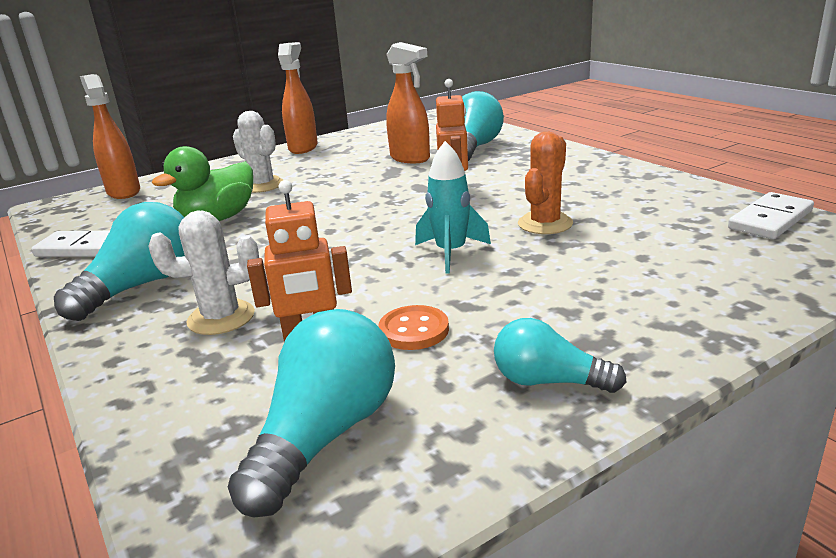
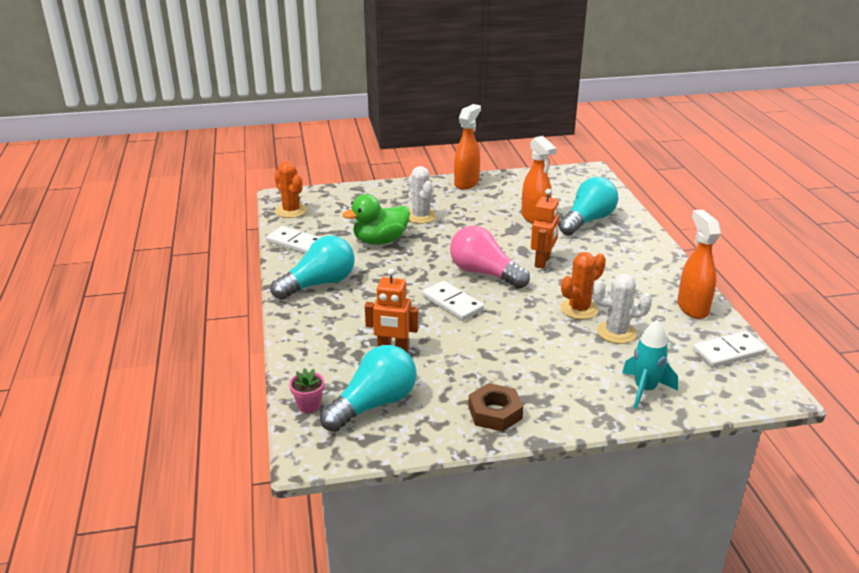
camera: 20 degrees right, 5 degrees up
(67, 217) = (291, 211): none -> orange cactus
(123, 192) = (331, 196): orange spray bottle -> orange spray bottle (692, 308)
(192, 479) = (309, 405): none -> pink flower pot
(221, 318) = (353, 320): white cactus -> white cactus (616, 332)
(367, 259) = (452, 303): none -> white domino
(388, 218) = (484, 273): none -> pink light bulb
(414, 330) = (448, 361): orange button -> none
(451, 253) = (504, 314): turquoise rocket -> turquoise rocket (645, 390)
(548, 381) = (495, 413): turquoise light bulb -> brown nut

